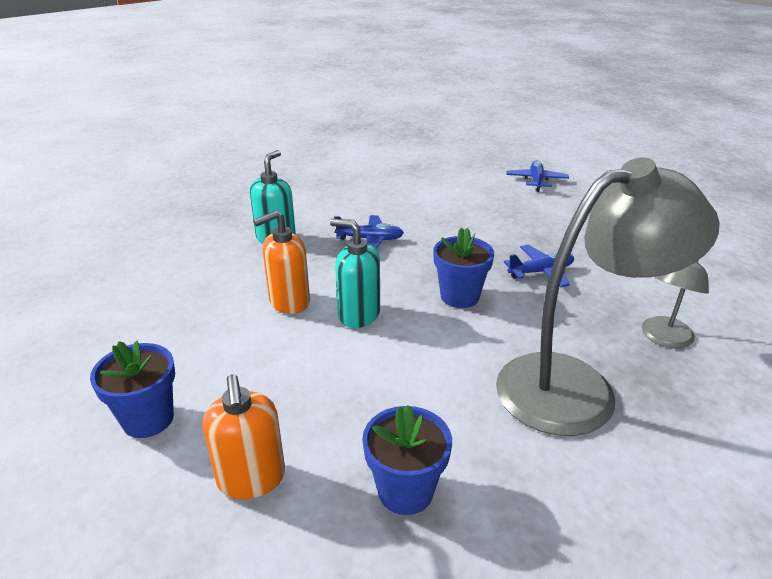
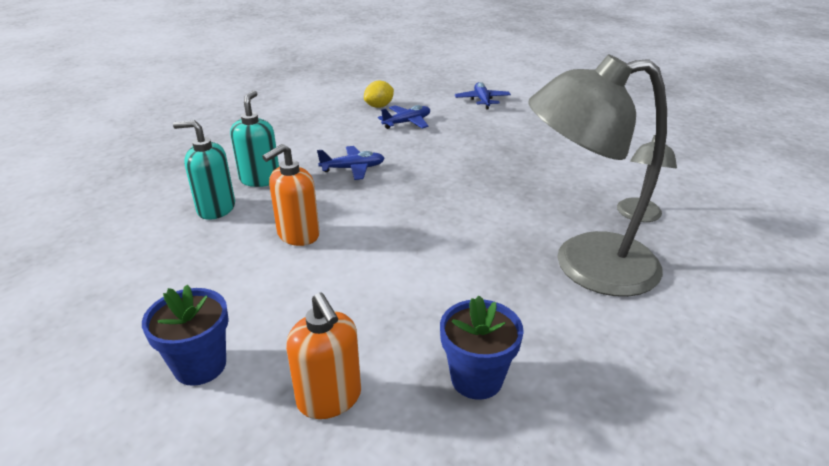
camera: 15 degrees left, 0 degrees up
(358, 314) = (370, 236): turquoise soap dispenser -> turquoise soap dispenser (216, 209)
(423, 175) = (379, 106): none -> yellow lemon
(459, 296) = (456, 207): blue flower pot -> none
(541, 272) = (517, 176): blue plane -> blue plane (407, 122)
(577, 387) = (585, 265): grey lamp -> grey lamp turned 150 degrees counterclockwise

